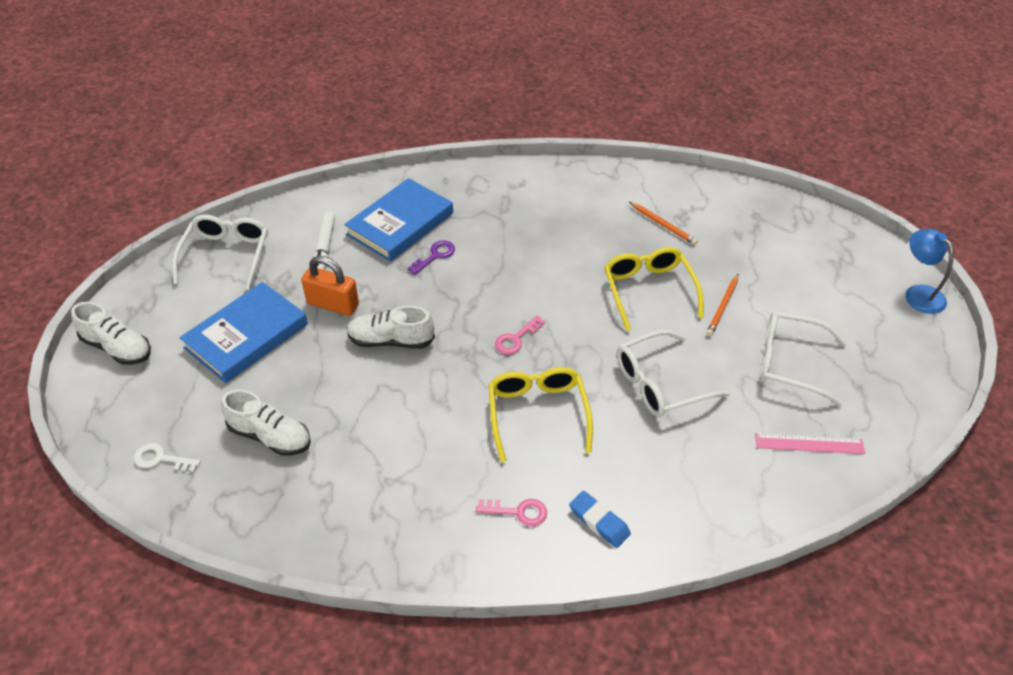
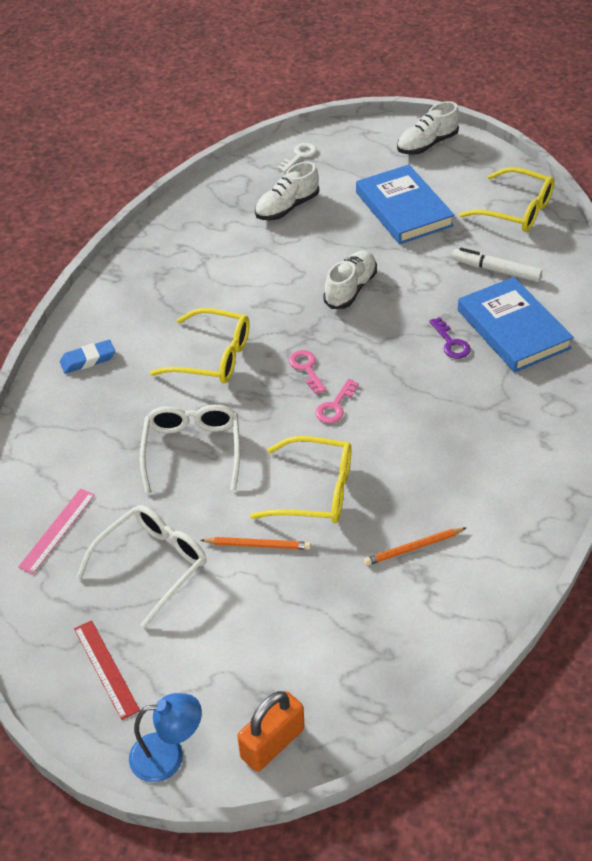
camera: 115 degrees right, 0 degrees up
(226, 255) = (516, 210): white glasses -> yellow glasses
(333, 304) = (416, 263): orange padlock -> orange padlock (272, 743)
(518, 512) = (129, 318): pink key -> pink key (335, 406)
(723, 307) = (258, 545): orange pencil -> orange pencil turned 135 degrees clockwise
(893, 353) = (106, 669): none -> red ruler

